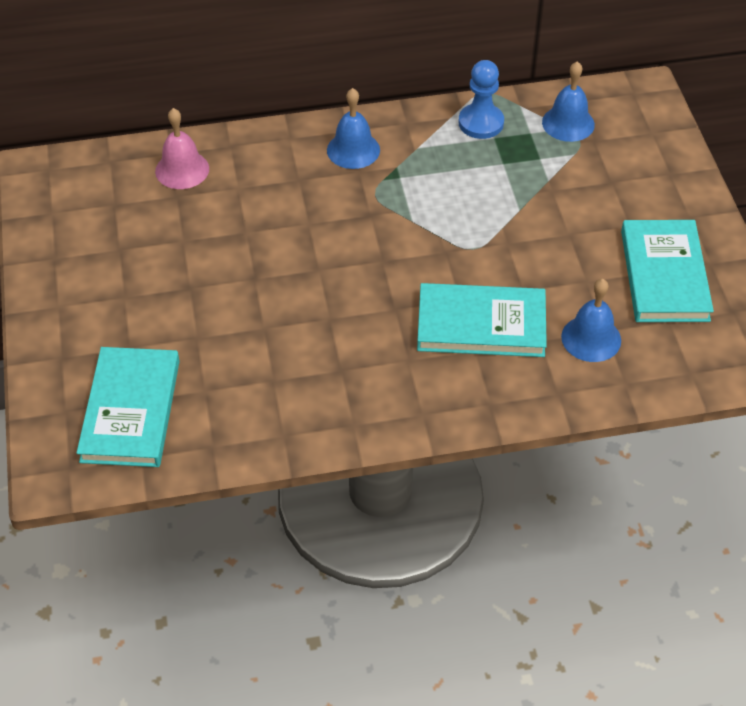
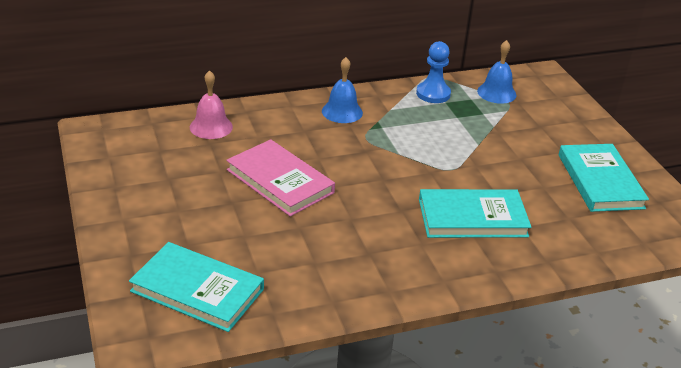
camera: 10 degrees left, 15 degrees down
(131, 410) = (197, 290): turquoise book -> turquoise book turned 60 degrees counterclockwise
(253, 258) = (280, 181): none -> pink book
(591, 338) = (560, 223): blue bell -> none

